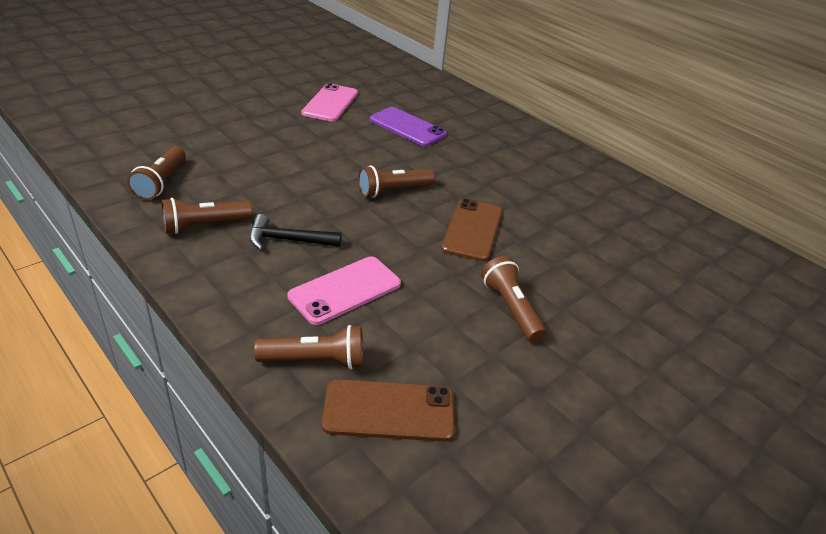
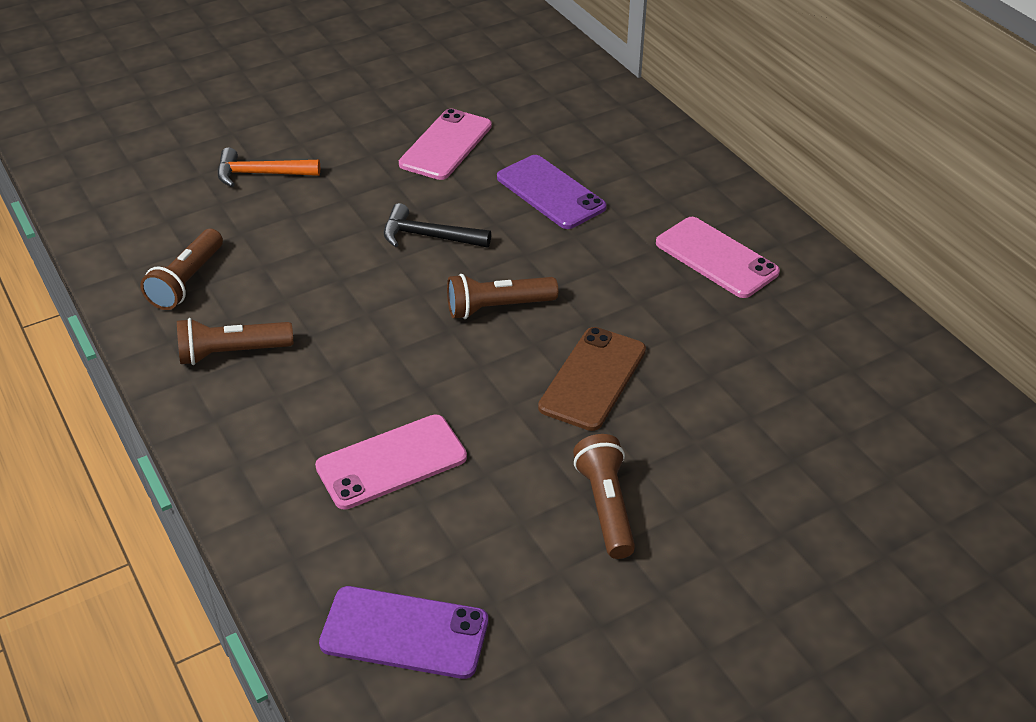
camera: 15 degrees right, 5 degrees up
(205, 119) = (261, 174): none -> orange hammer
(288, 240) = (335, 381): black hammer -> black hammer (429, 236)
(315, 361) = (331, 558): brown flashlight -> none
(389, 410) = (404, 632): brown phone -> purple phone
(526, 159) = (716, 258): none -> pink phone

